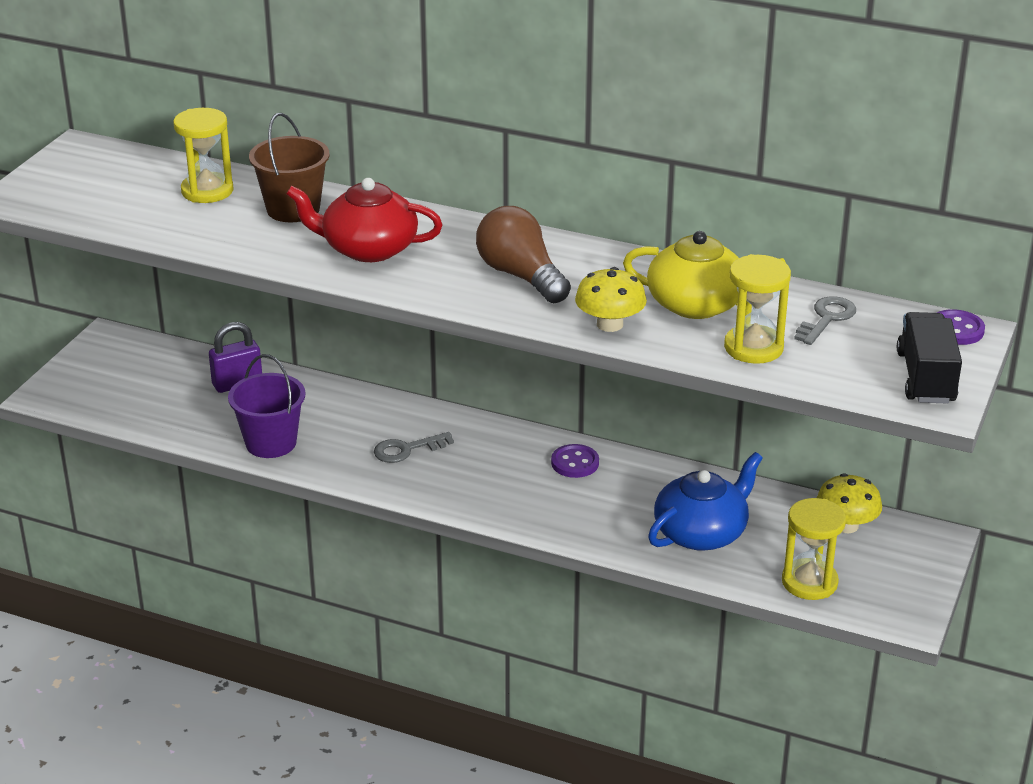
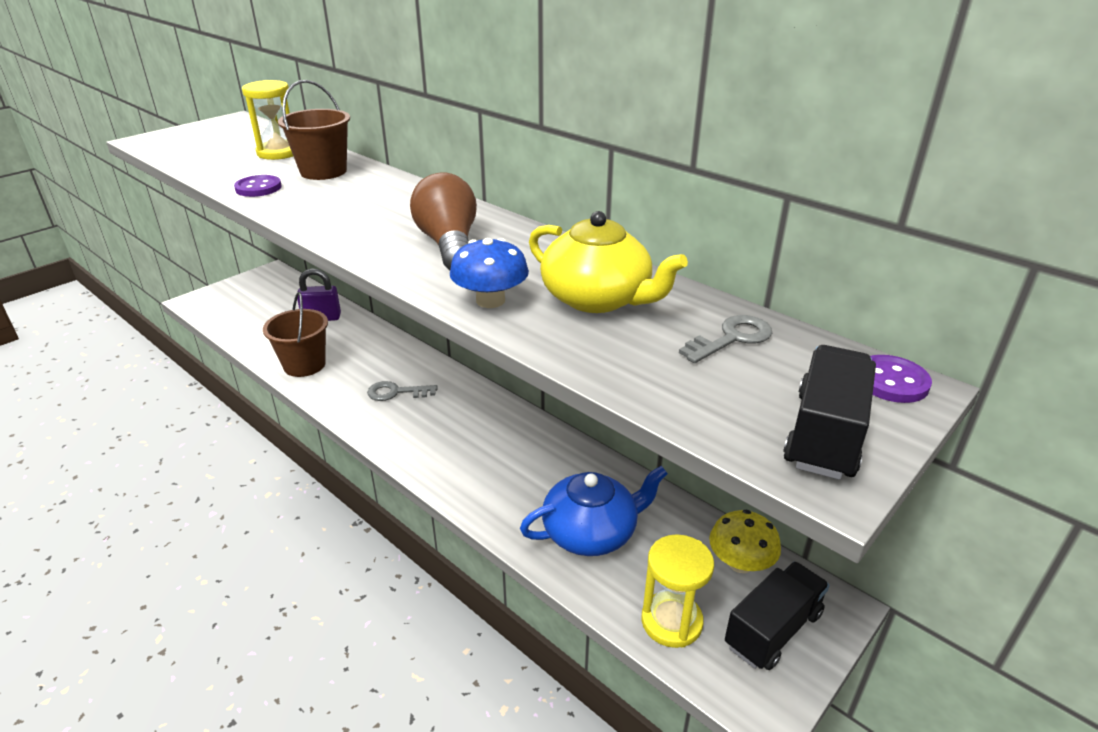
camera: 20 degrees right, 0 degrees up
(271, 443) = (304, 365): purple bucket -> brown bucket
(368, 248) = (345, 205): red teapot -> none
(575, 463) = (520, 435): purple button -> purple button (258, 188)
(610, 324) = (490, 300): yellow mushroom -> blue mushroom
(753, 348) = (625, 353): yellow hourglass -> none
(894, 567) = (773, 630): none -> black truck

